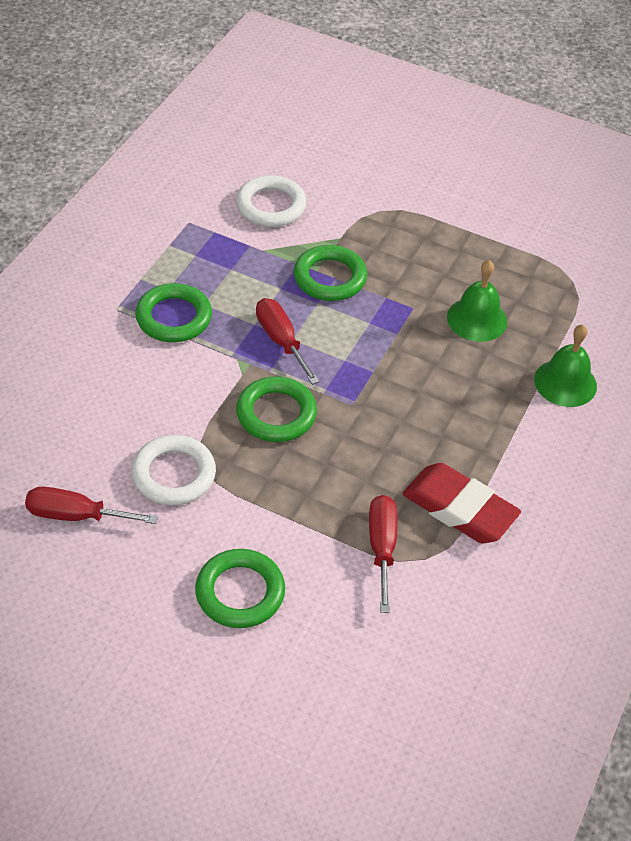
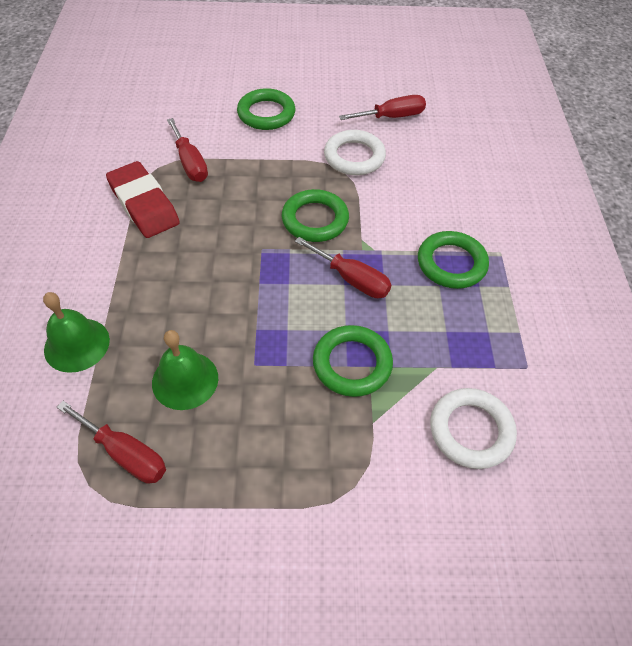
camera: 155 degrees right, 5 degrees up
(459, 509) = (144, 204): red eraser -> red eraser turned 45 degrees clockwise
(540, 289) = (125, 453): none -> red screwdriver

